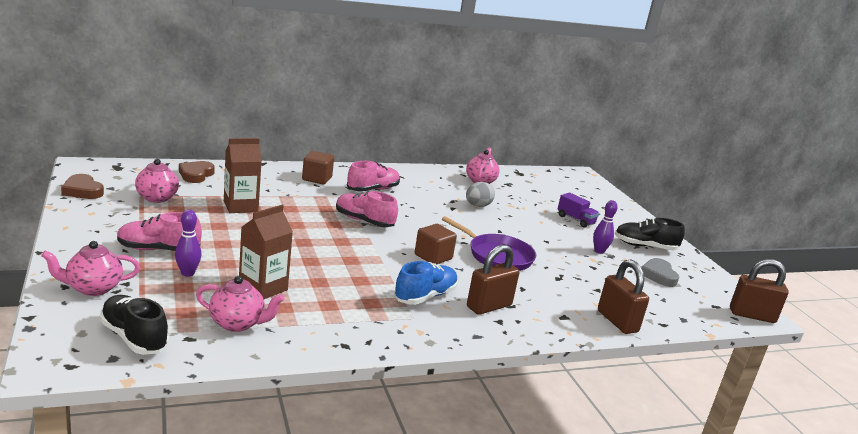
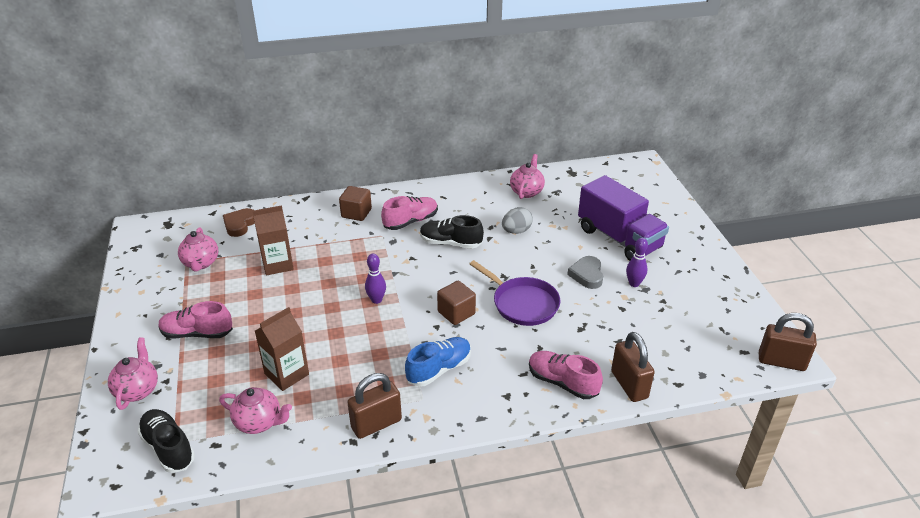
camera: 10 degrees right, 15 degrees up
(82, 191) = (135, 262): brown heart -> none
(93, 288) = (137, 390): pink teapot -> pink teapot turned 105 degrees clockwise
(187, 273) = (220, 362): purple bowling pin -> purple bowling pin (376, 300)
(364, 221) = (395, 269): pink shoe -> pink shoe (562, 382)
(489, 306) = (500, 376): brown padlock -> brown padlock (376, 424)
(575, 220) = (619, 238): purple truck -> purple truck, size x2.16
(645, 246) = (687, 270): black shoe -> black shoe (450, 243)
(658, 275) = (691, 313): grey heart -> grey heart (587, 275)

